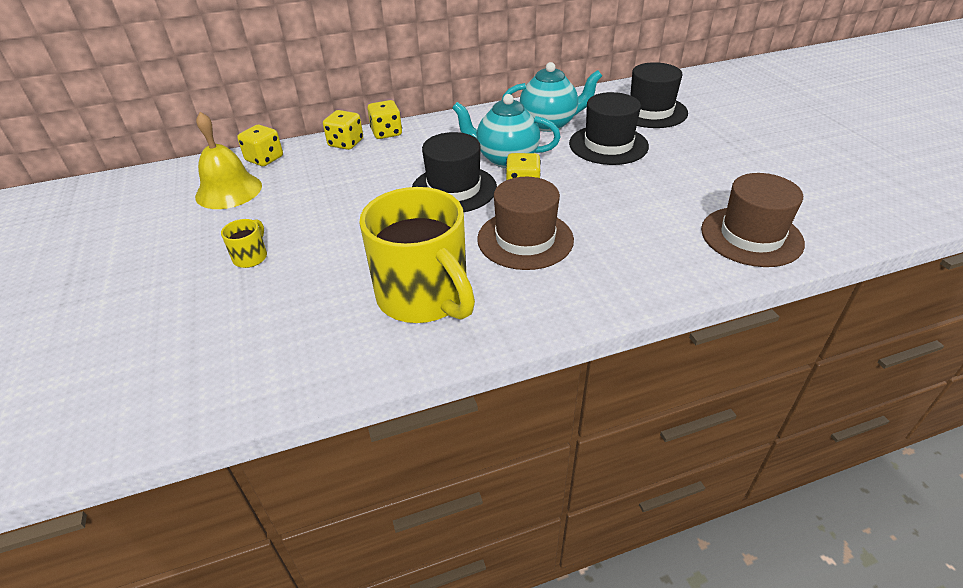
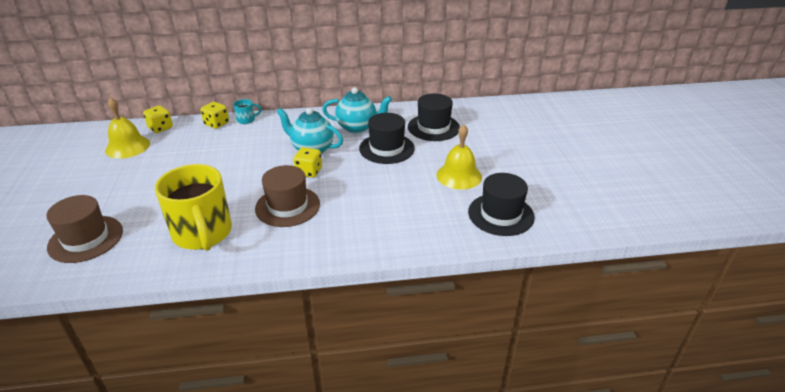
camera: 10 degrees right, 5 degrees down
(251, 257) = (117, 192): yellow mug -> none
(386, 133) = (246, 120): yellow dice -> turquoise mug
(454, 189) = (265, 165): black hat -> black hat (501, 214)
(730, 166) = (459, 176): none -> yellow bell
(751, 236) = (435, 227): brown hat -> brown hat (86, 239)

